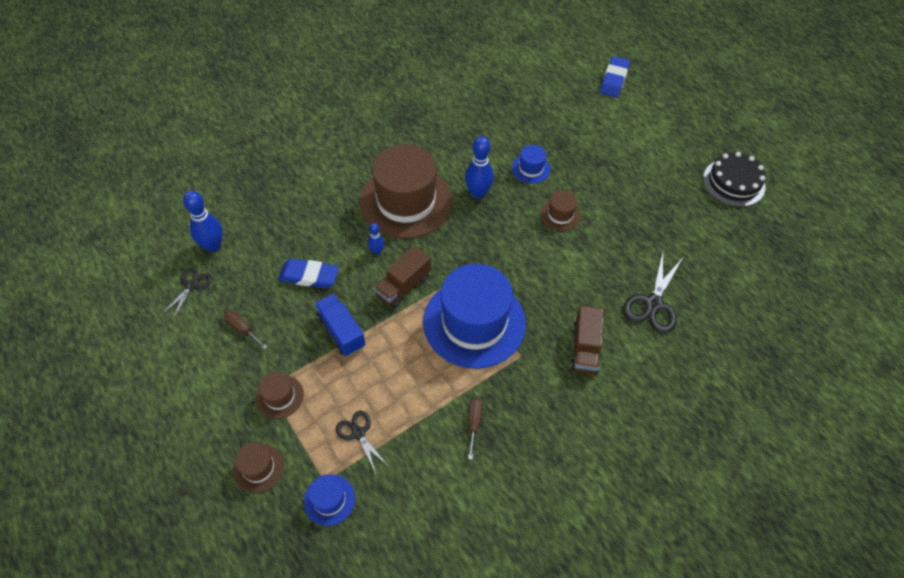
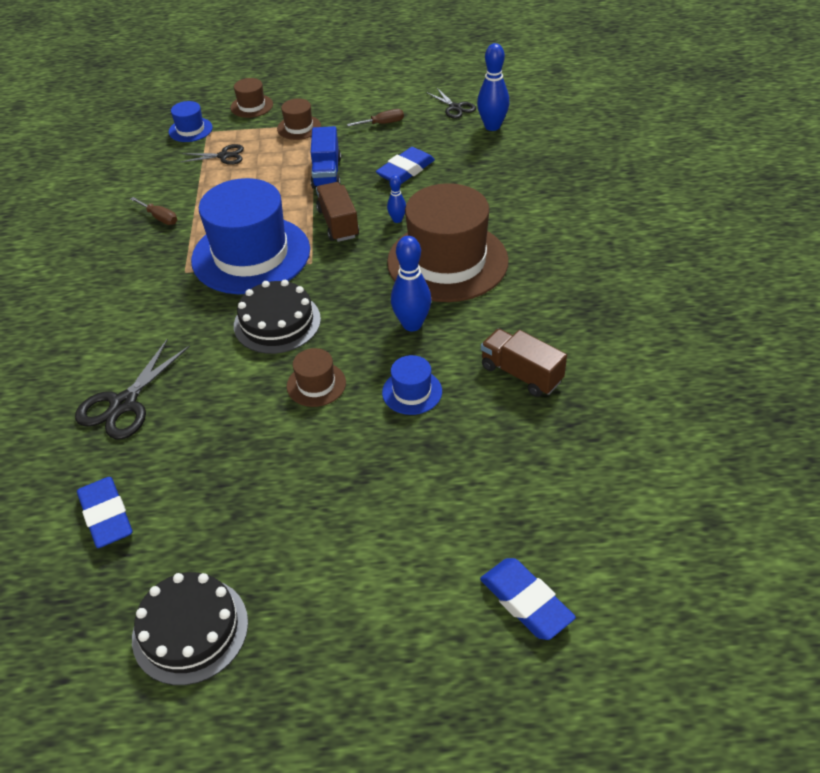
camera: 125 degrees right, 10 degrees down
(341, 331) = (326, 173): blue truck -> blue truck turned 90 degrees clockwise
(527, 264) = (277, 322): none -> black cake
(584, 349) = (141, 319): brown truck -> brown truck (521, 374)
(653, 304) = (124, 404): black scissors -> black scissors turned 120 degrees counterclockwise
(720, 257) = (106, 516): none -> blue eraser

